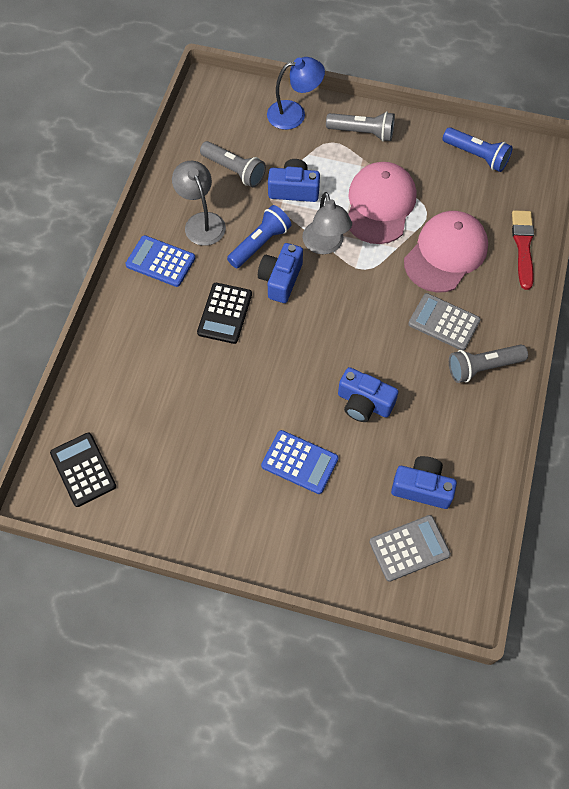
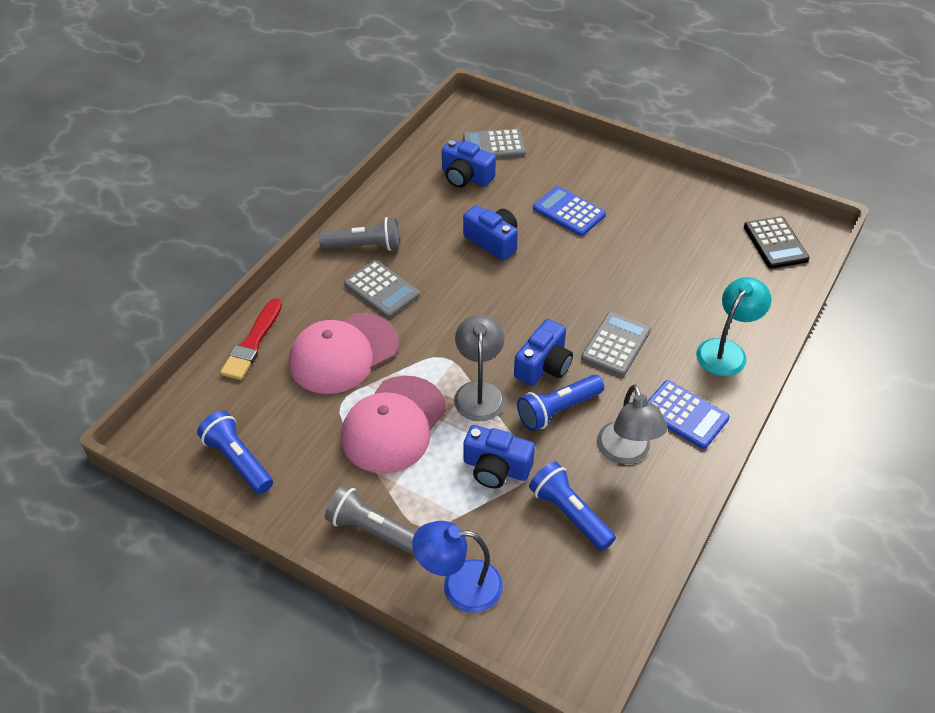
camera: 165 degrees left, 15 degrees down
(129, 329) = (726, 350): none -> turquoise lamp
(225, 313) = (615, 344): black calculator -> grey calculator
(234, 170) = (569, 514): grey flashlight -> blue flashlight

